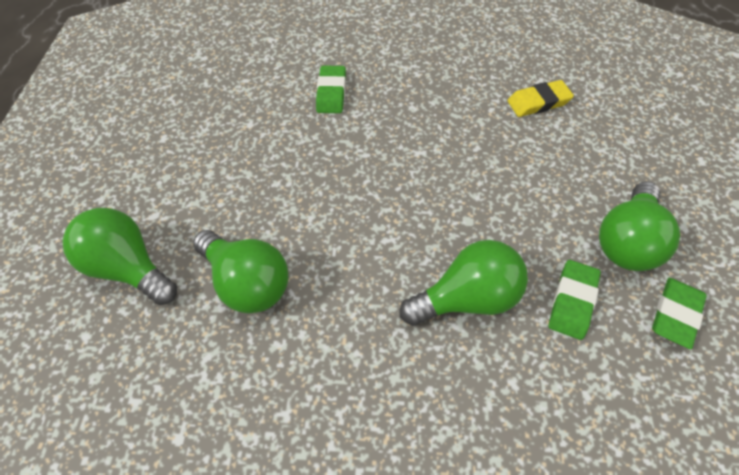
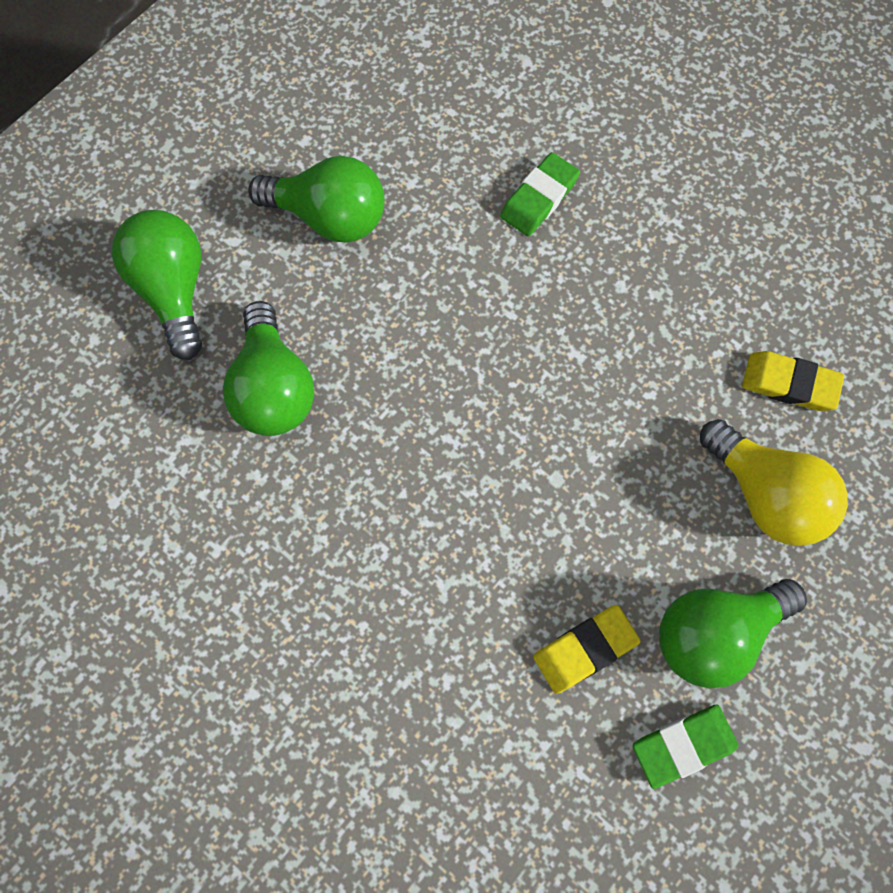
camera: 35 degrees right, 15 degrees up
(467, 298) = (477, 564): green light bulb -> green light bulb (329, 217)
(572, 301) = (585, 649): green eraser -> yellow eraser
(579, 158) = (765, 494): none -> yellow light bulb

